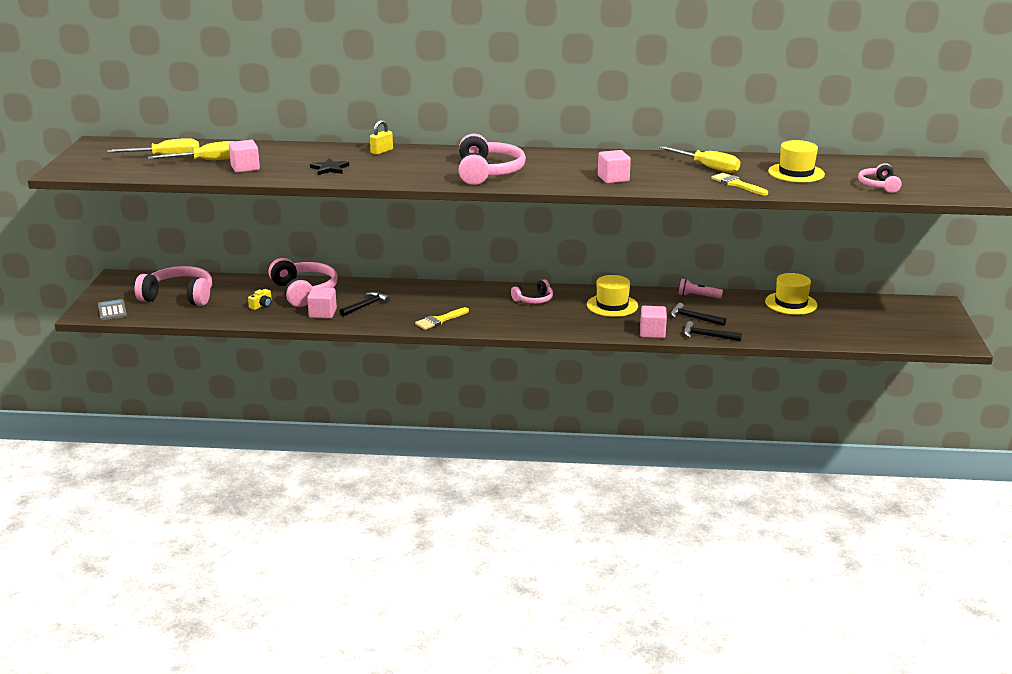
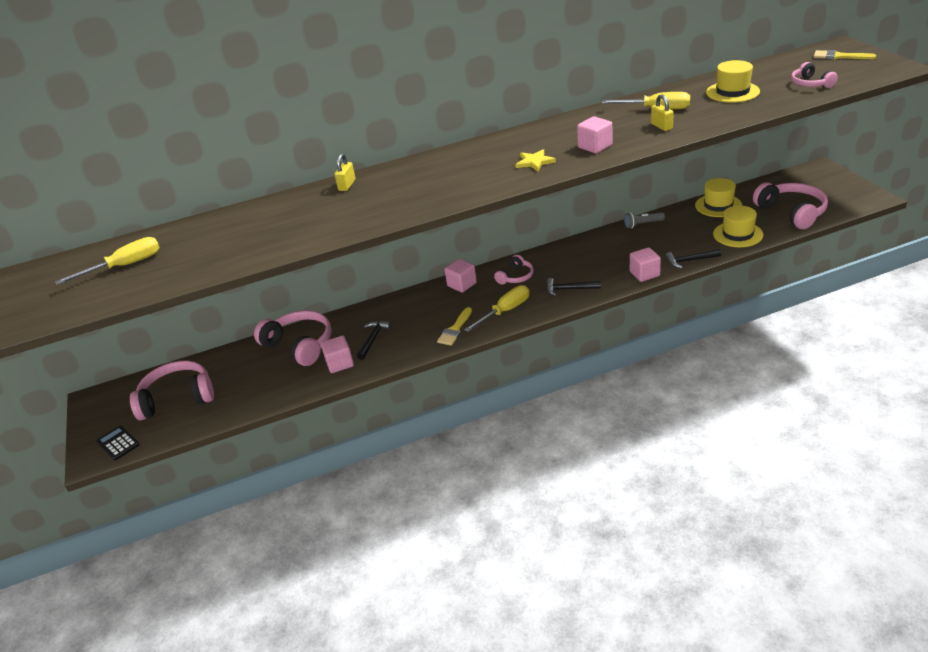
camera: 20 degrees left, 10 degrees up
(112, 310) = (118, 443): grey calculator -> black calculator
(207, 161) = (176, 256): yellow screwdriver -> yellow screwdriver (505, 311)
(245, 168) = (227, 251): pink cube -> pink cube (462, 284)
(261, 305) = (271, 377): yellow camera -> none
(329, 168) = (317, 223): black star -> none
(488, 172) = (476, 176): pink headphones -> pink headphones (792, 212)
(548, 176) = (534, 162): none -> yellow star
(612, 305) = (585, 258): yellow hat -> yellow hat (737, 234)
(691, 180) = (661, 126): none -> yellow padlock
(694, 318) = (662, 247): black hammer -> black hammer (569, 289)
(697, 296) = (642, 224): pink flashlight -> grey flashlight
(737, 184) = (703, 118): yellow brush -> yellow brush (839, 56)

